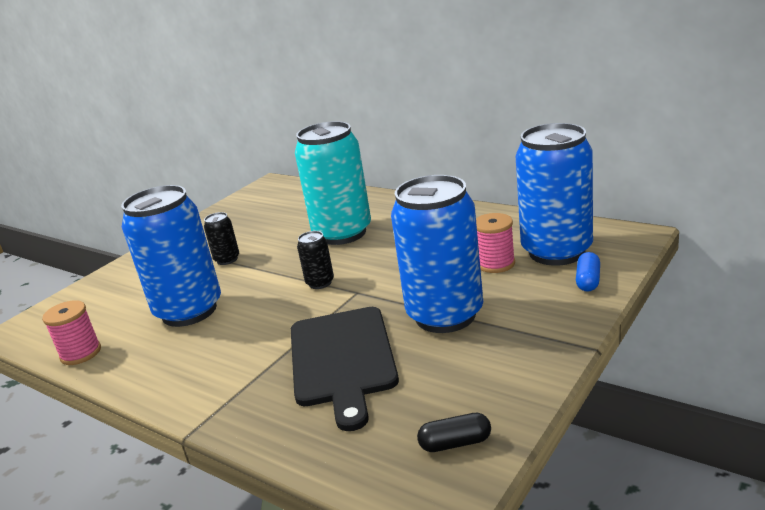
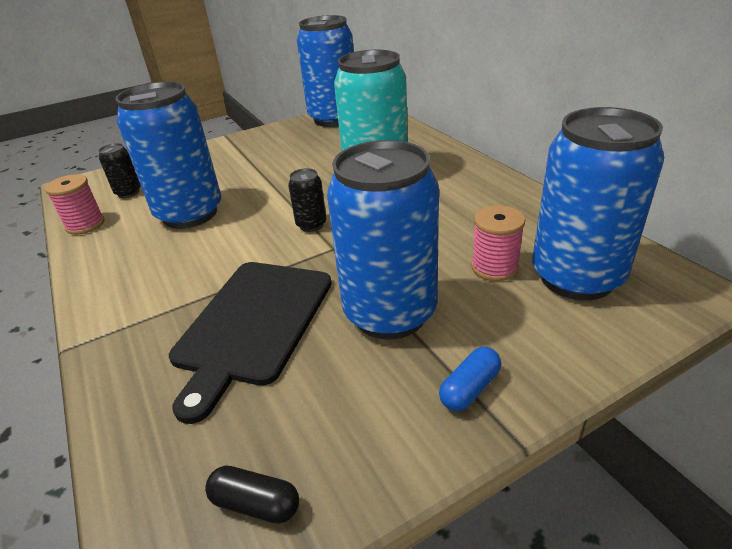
camera: 25 degrees right, 10 degrees up
(227, 259) = (263, 172): black can -> black can (128, 192)
(251, 200) = (333, 119): none -> blue can
(588, 281) = (586, 334): blue capsule -> blue capsule (469, 388)

